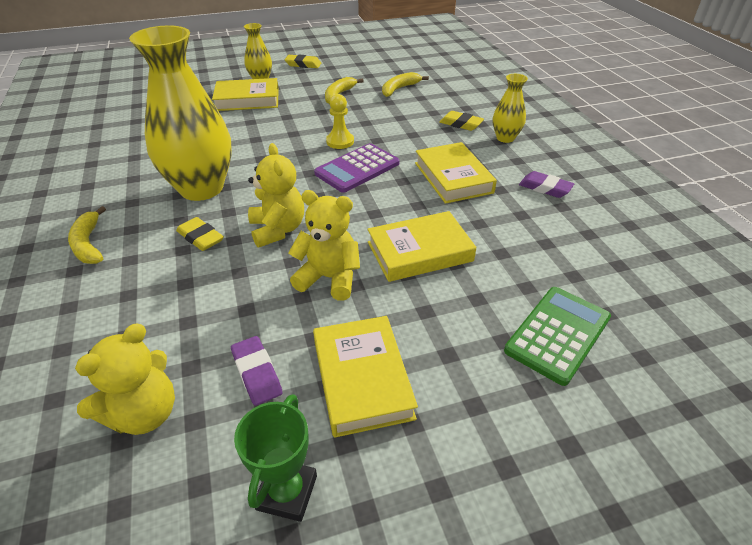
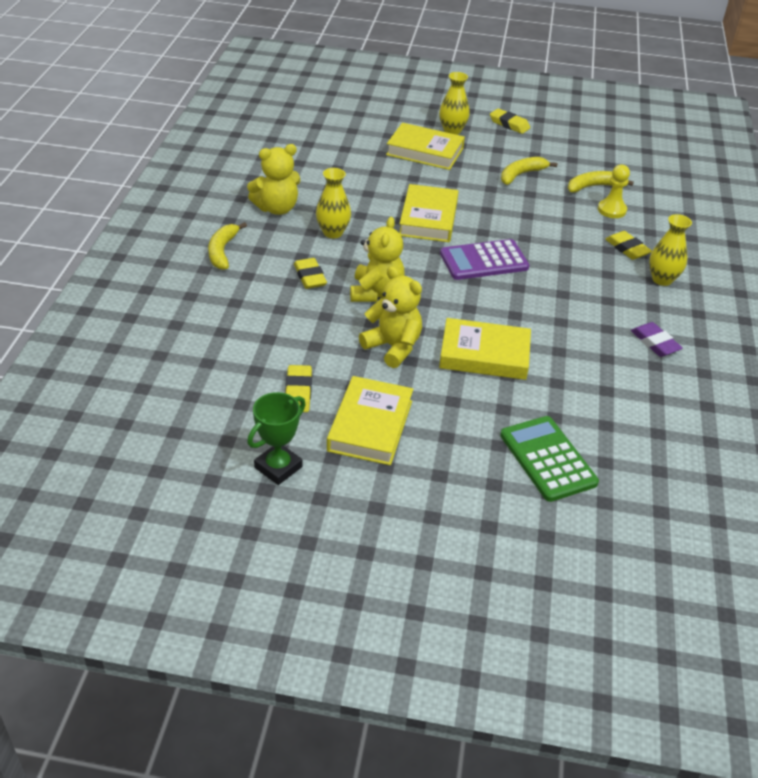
camera: 25 degrees right, 0 degrees up
(144, 413) = (212, 386): yellow teddy bear -> yellow teddy bear (277, 208)
(201, 188) = (333, 232): yellow vase -> yellow vase, size x0.48
(256, 373) = (298, 392): purple eraser -> yellow eraser
(340, 141) = (486, 227): yellow pawn -> yellow pawn (612, 210)
(453, 177) = (570, 301): yellow book -> yellow book (428, 218)
(558, 334) = (547, 459): green calculator -> green calculator turned 90 degrees counterclockwise

